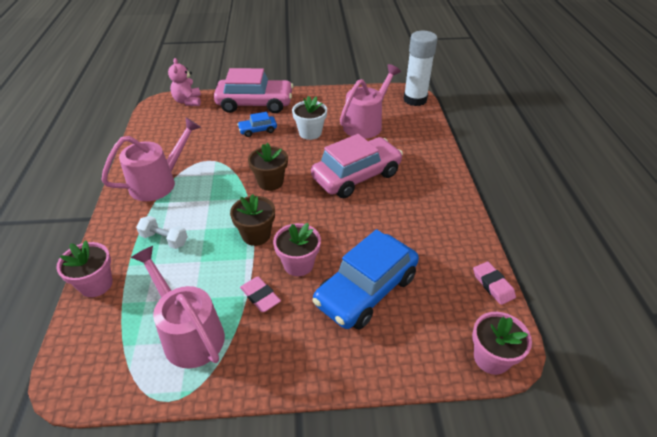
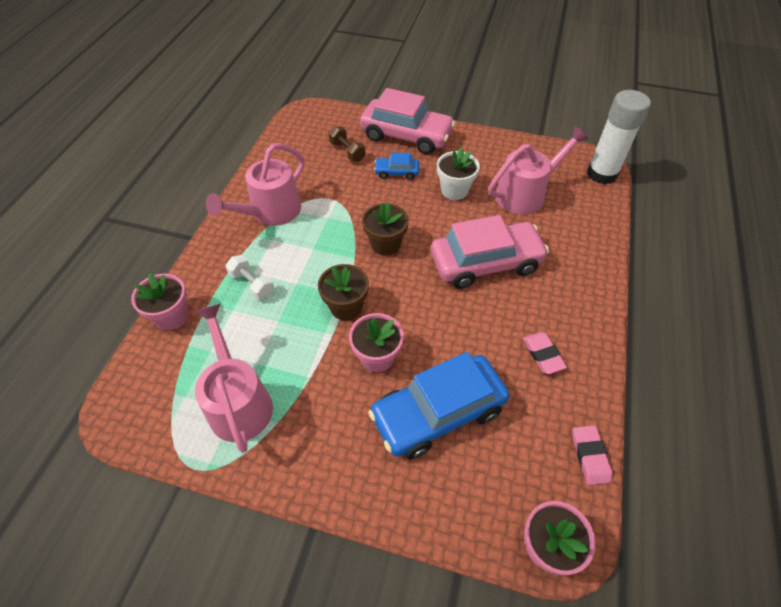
camera: 20 degrees right, 10 degrees up
(159, 182) = (270, 213): pink watering can -> pink watering can turned 150 degrees clockwise
(188, 101) = (334, 116): pink teddy bear -> none
(210, 124) = (347, 152): none -> brown dumbbell
(260, 296) = (323, 383): pink eraser -> pink eraser (543, 354)

